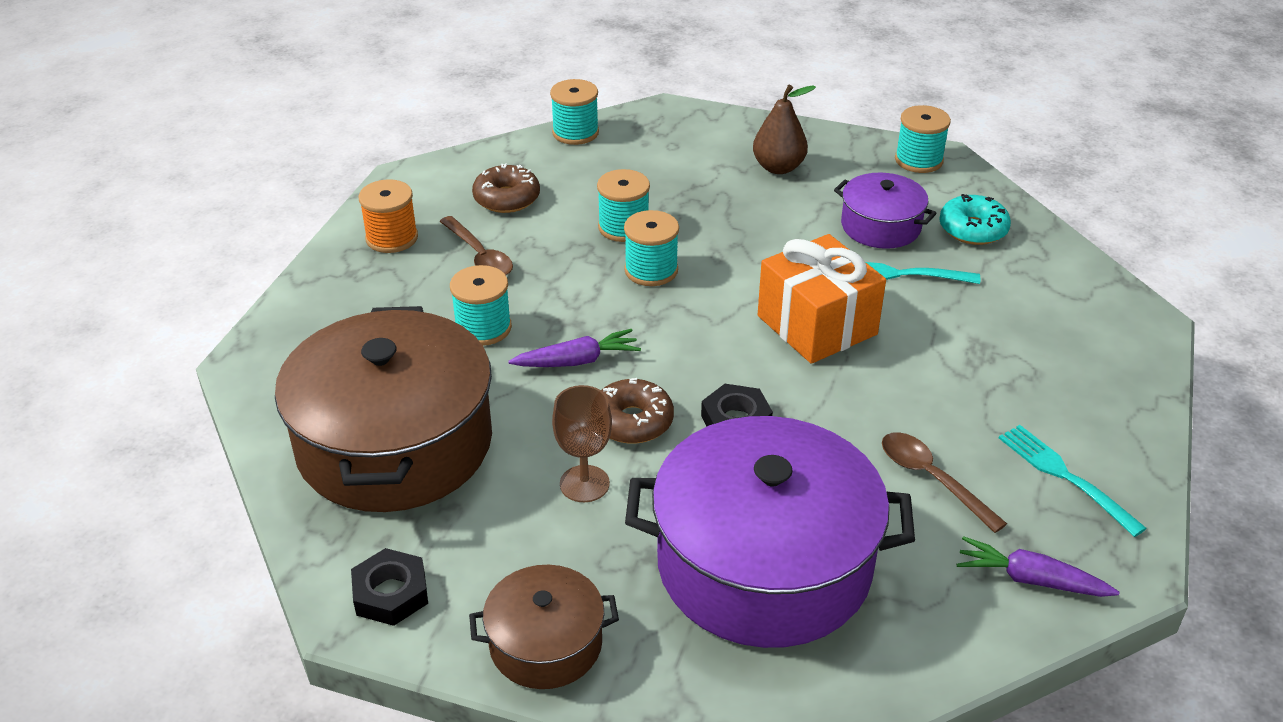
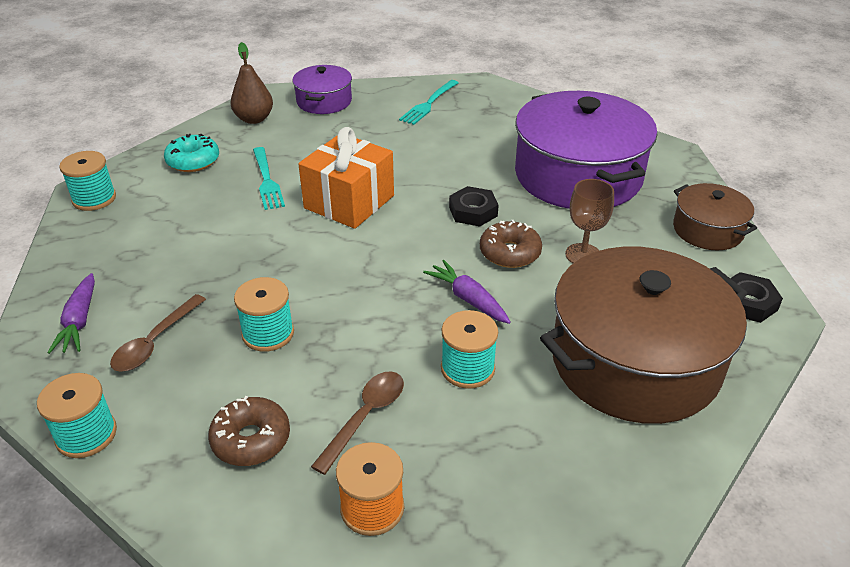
camera: 115 degrees left, 0 degrees up
(651, 270) = (326, 297): turquoise spool -> none
(778, 167) = (127, 268): brown pear -> brown pear (254, 119)
(880, 226) = (205, 199): purple pot -> purple pot (324, 101)
(932, 479) = (465, 138): brown spoon -> brown spoon (155, 342)
(1030, 579) = (511, 104): purple carrot -> purple carrot (79, 322)

